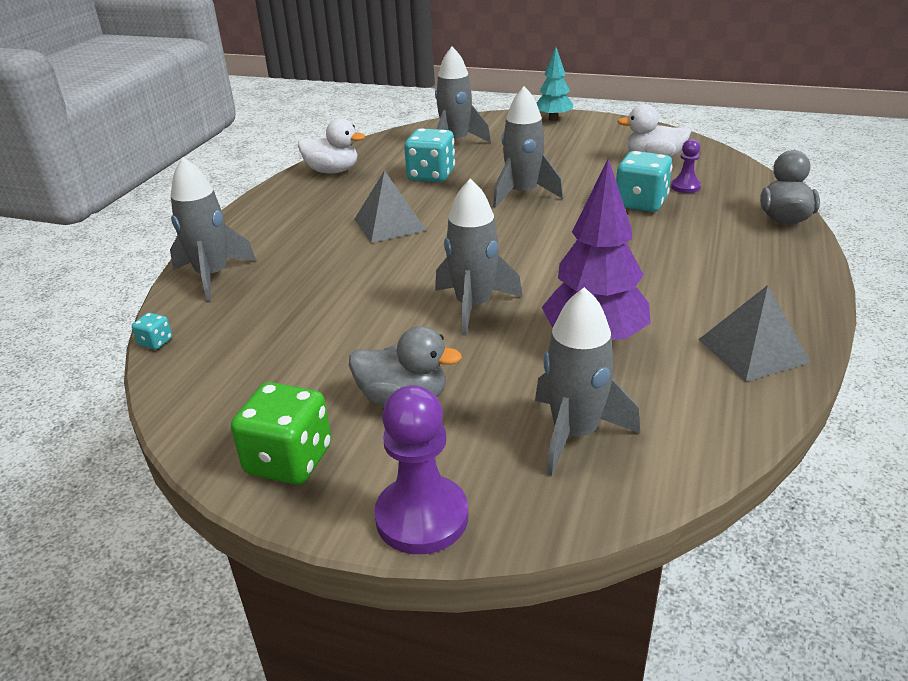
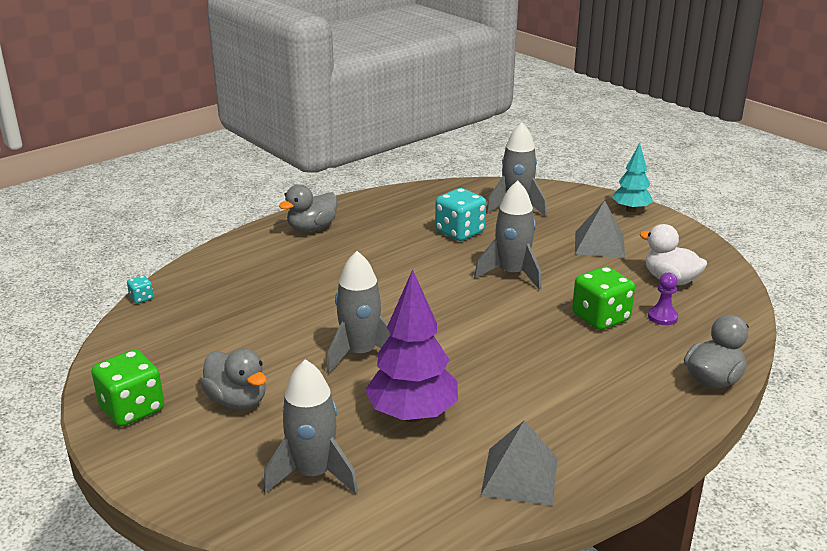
camera: 30 degrees right, 5 degrees down
(213, 276) = (221, 262): grey rocket -> none
(277, 215) = (312, 228): none -> grey duck
(332, 171) = (390, 203): white duck -> none
(389, 224) = (379, 264): grey pyramid -> grey pyramid (599, 244)
(422, 517) = (163, 479): purple pawn -> none
(640, 203) = (600, 318): turquoise dice -> green dice

